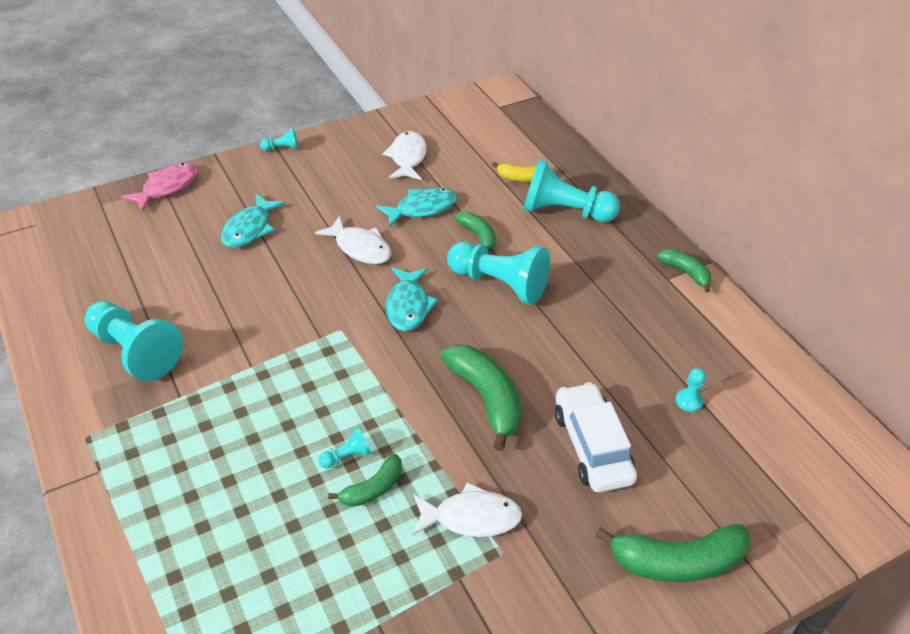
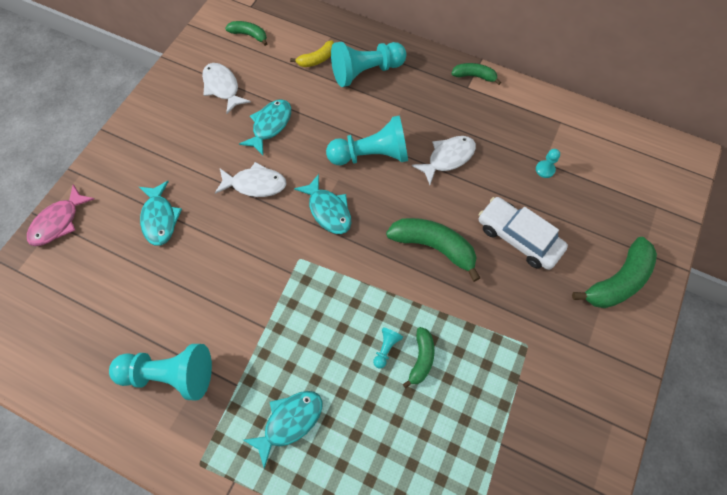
camera: 35 degrees left, 20 degrees up
(167, 187) = (59, 222): pink fish -> pink fish turned 150 degrees counterclockwise
(194, 457) = (290, 422): none -> turquoise fish
(282, 148) = (119, 133): turquoise pawn -> none
(471, 517) = (492, 335): white fish -> white fish (448, 158)
(478, 236) = (326, 125): green banana -> green banana (249, 35)

